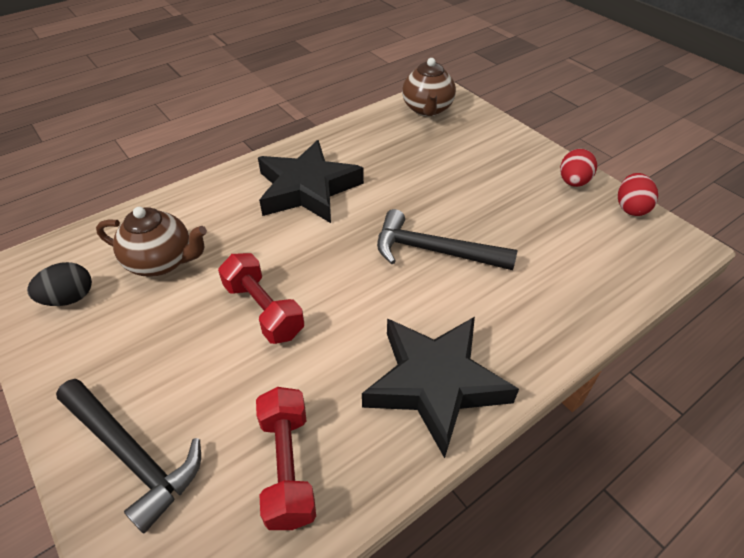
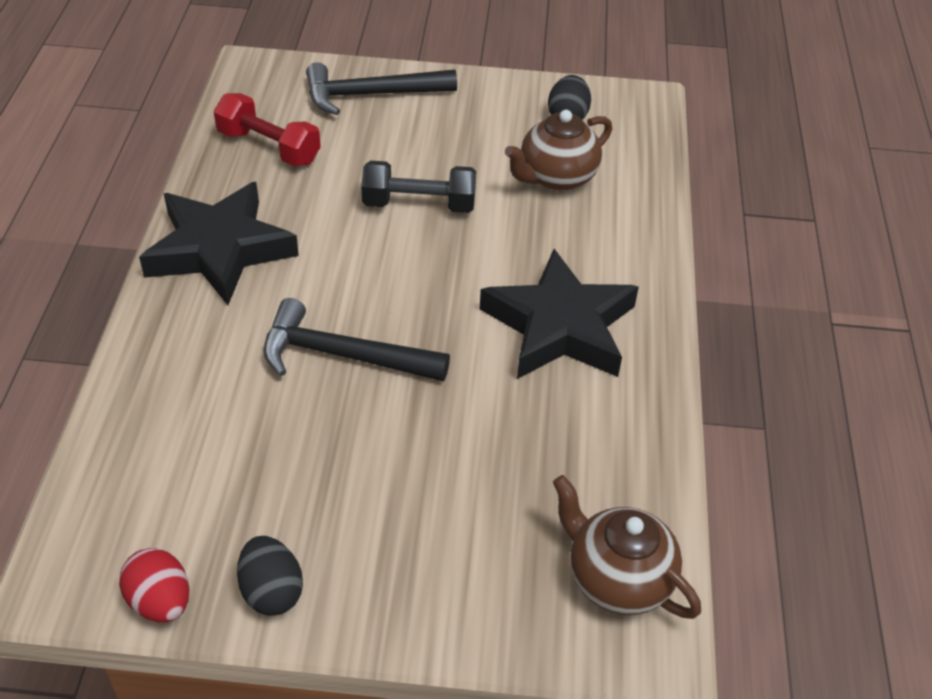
camera: 130 degrees right, 0 degrees up
(263, 310) = (419, 204): red dumbbell -> black dumbbell
(434, 251) = (343, 355): black hammer -> black hammer turned 135 degrees counterclockwise
(573, 182) = (272, 591): red egg -> black egg

